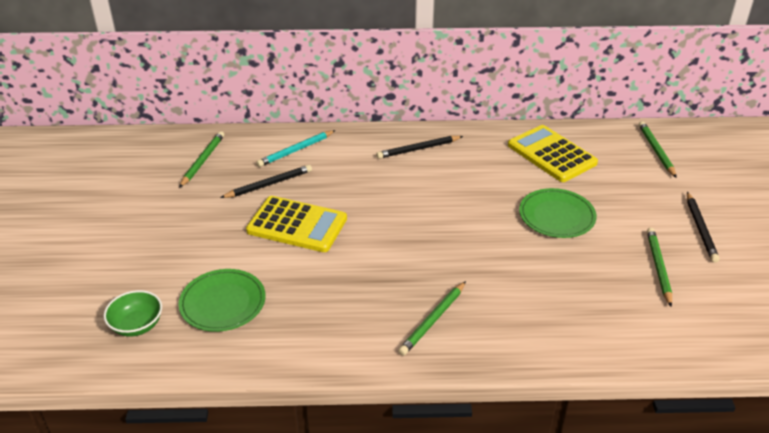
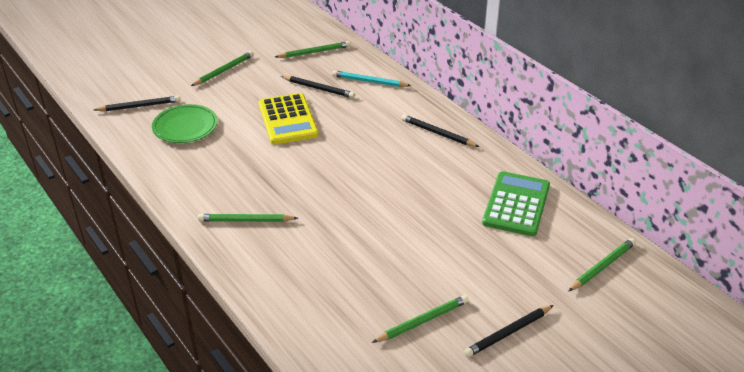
camera: 55 degrees right, 0 degrees up
(137, 325) = (139, 106): green bowl -> black pencil
(153, 233) = (224, 70): none -> green pencil
(551, 154) = (516, 204): yellow calculator -> green calculator
(556, 216) = (431, 238): green plate -> none

